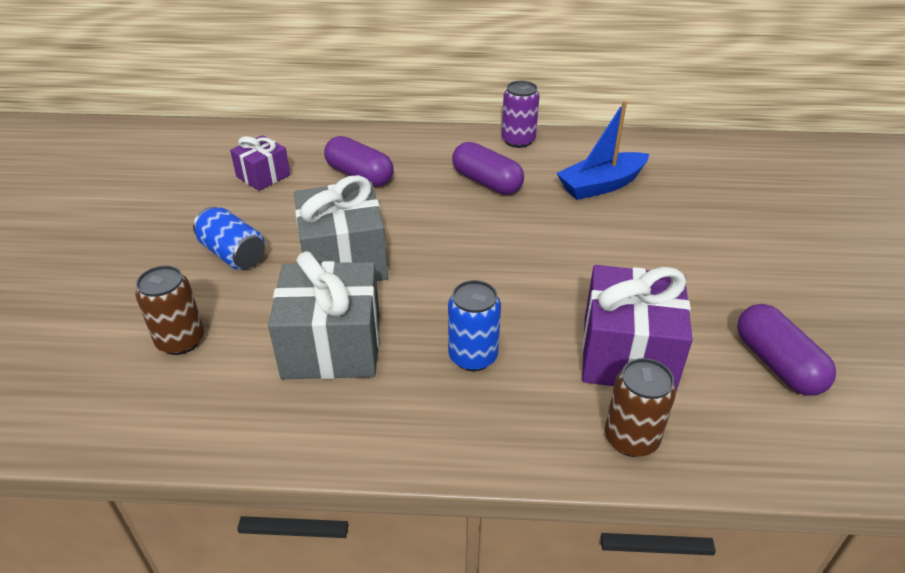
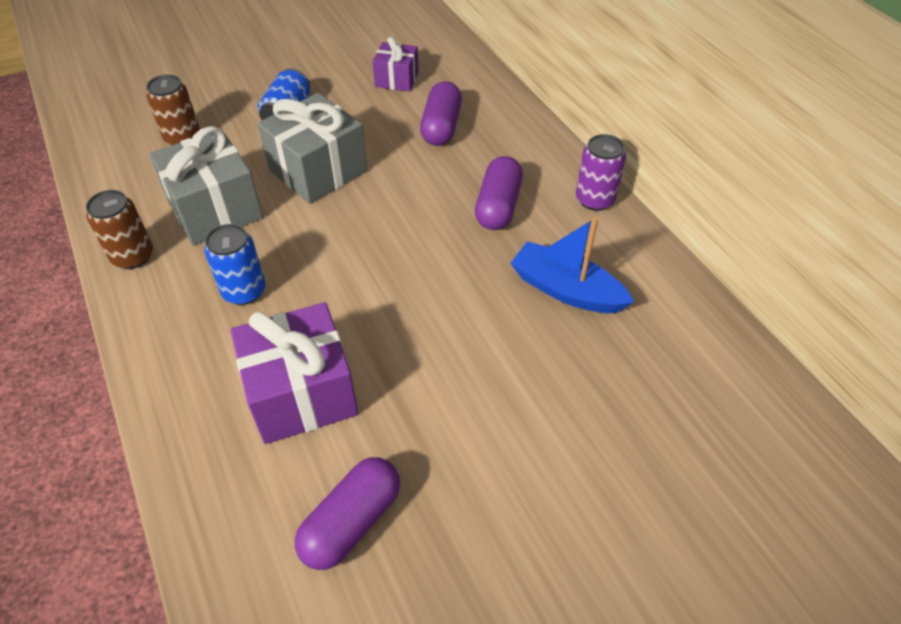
camera: 60 degrees right, 10 degrees up
(631, 438) = (194, 427): brown can -> brown can (133, 256)

